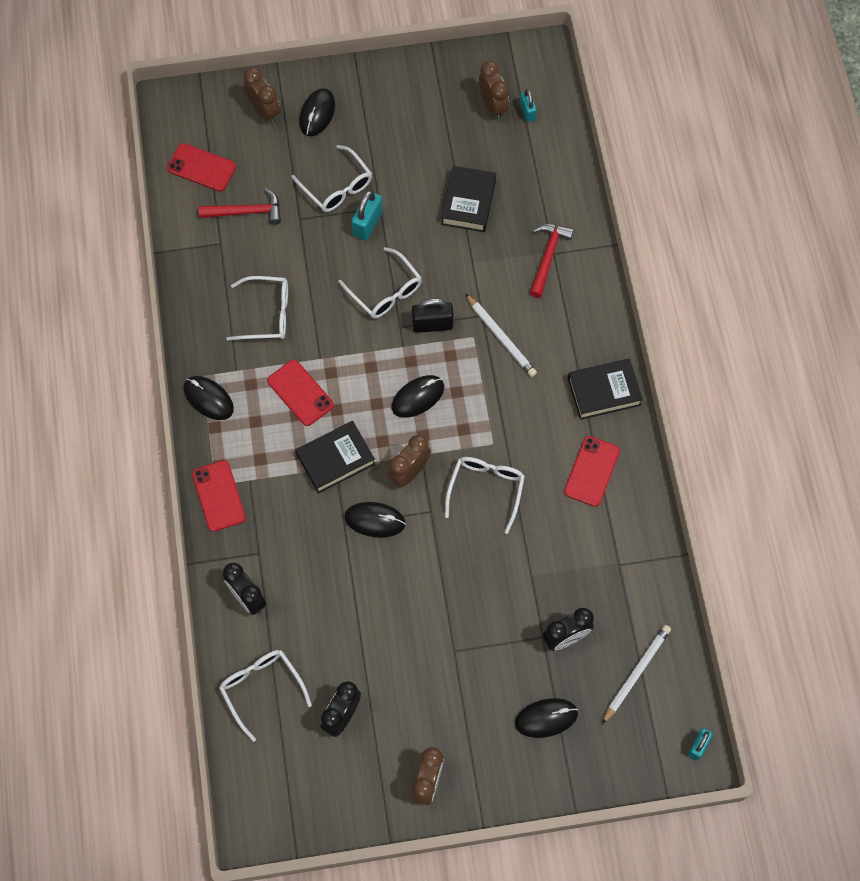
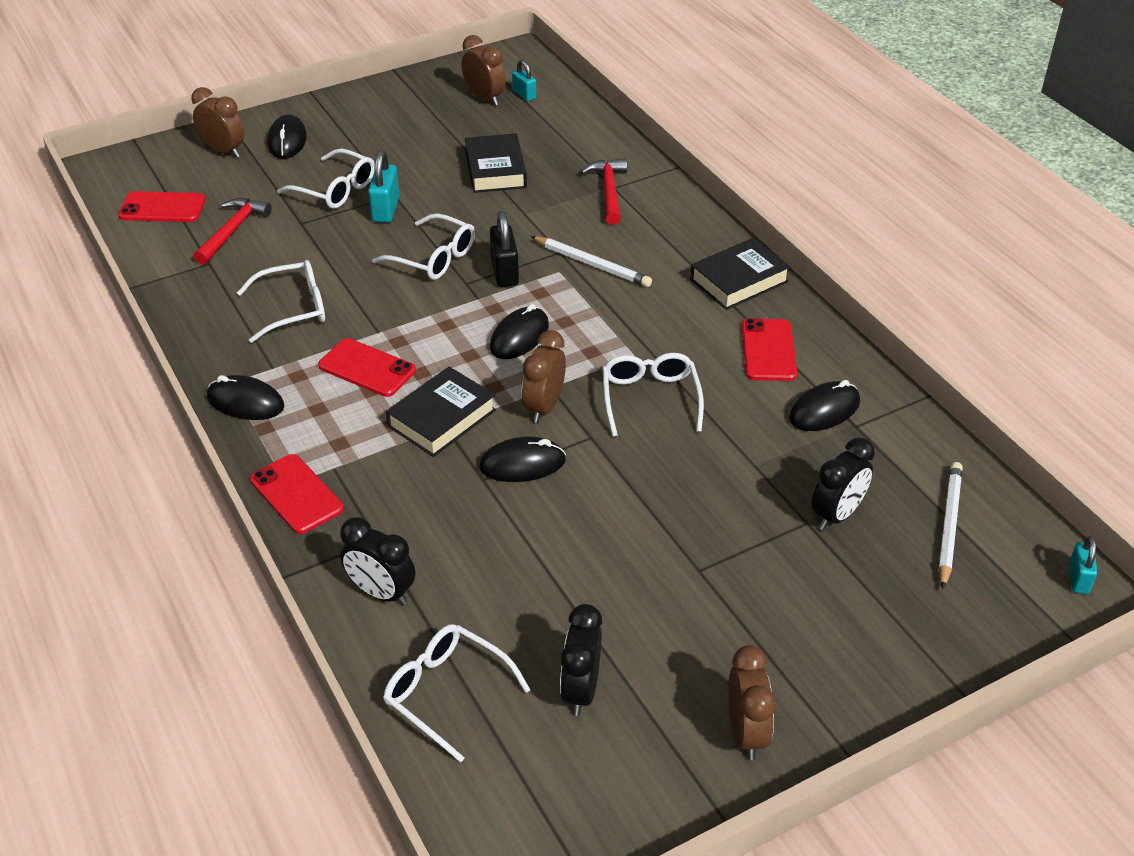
camera: 20 degrees left, 25 degrees down
(246, 212) = (232, 231): red hammer -> red hammer turned 45 degrees counterclockwise
(432, 324) = (505, 272): black padlock -> black padlock turned 75 degrees counterclockwise
(546, 718) = (865, 607): black mouse -> black mouse (824, 410)

